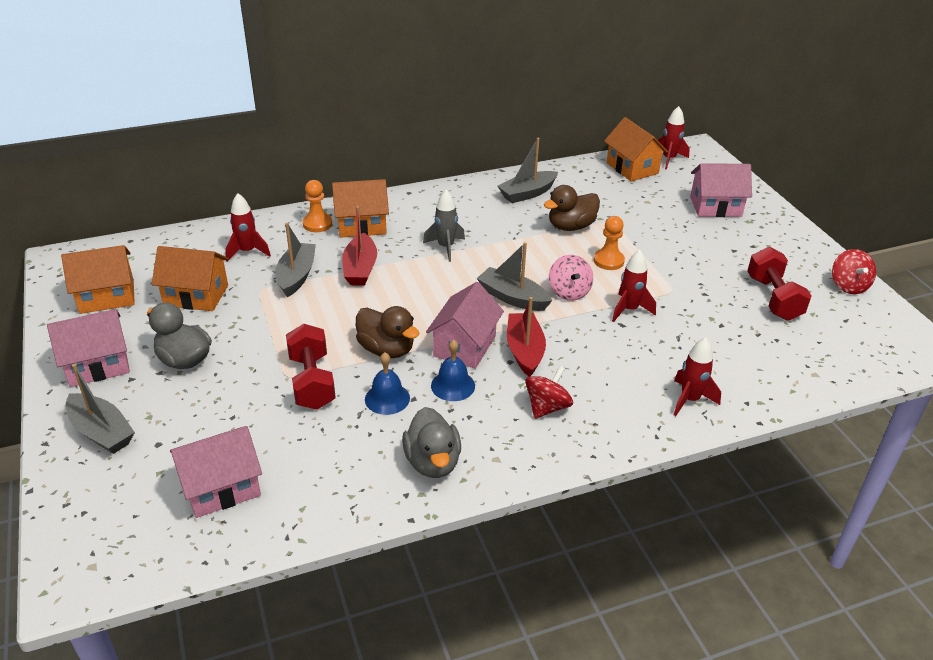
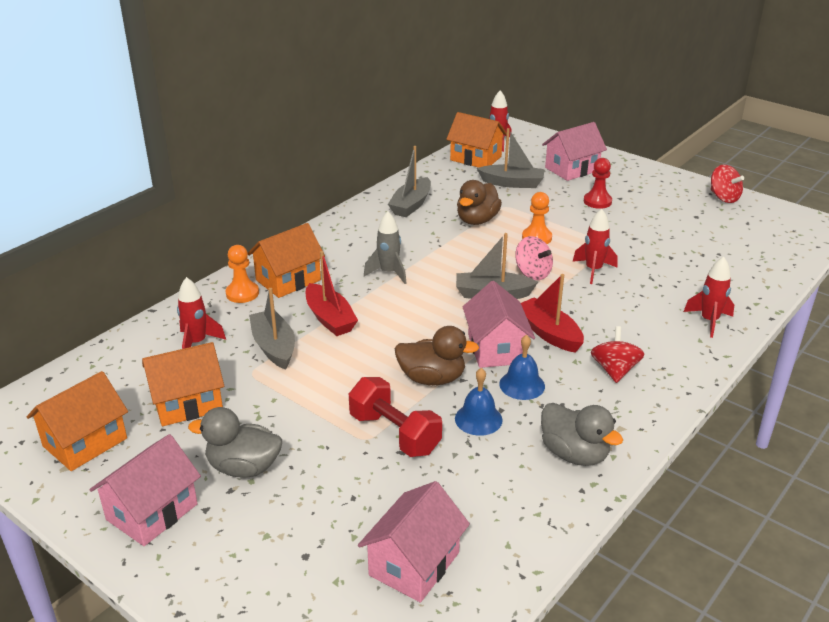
camera: 30 degrees left, 5 degrees down
(101, 432) = (231, 572): grey boat -> grey boat (512, 183)
(706, 246) = (597, 201): none -> red pawn
(773, 298) = (685, 224): red dumbbell -> none

